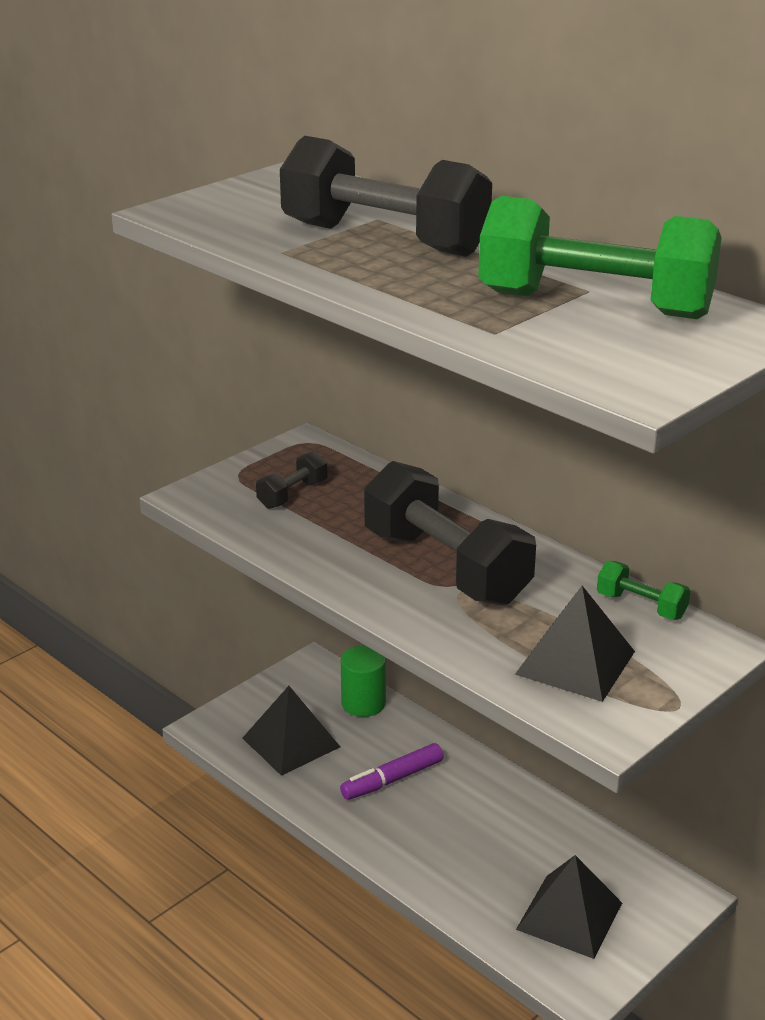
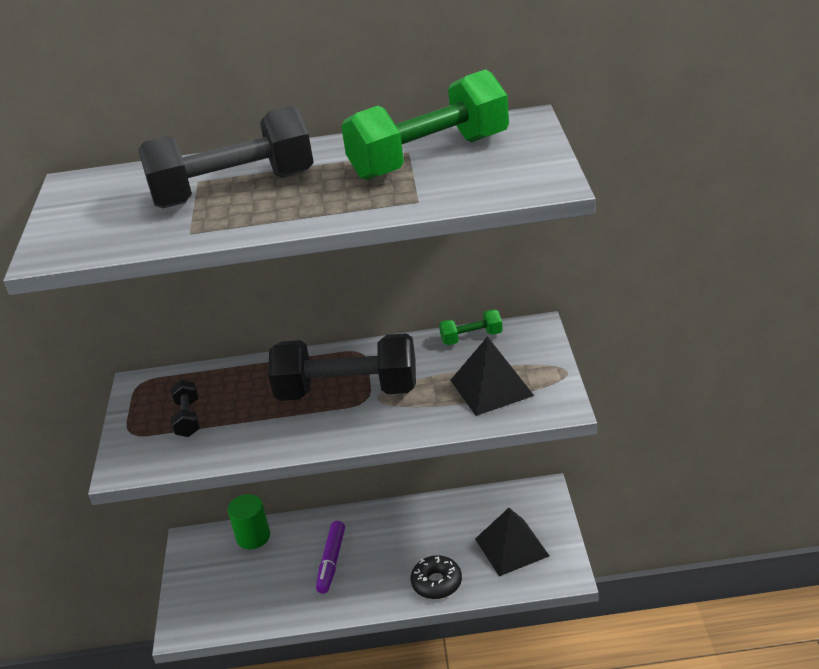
camera: 45 degrees left, 5 degrees up
(291, 742) = (245, 592): black pyramid -> none
(451, 881) = (437, 583): none -> black donut

